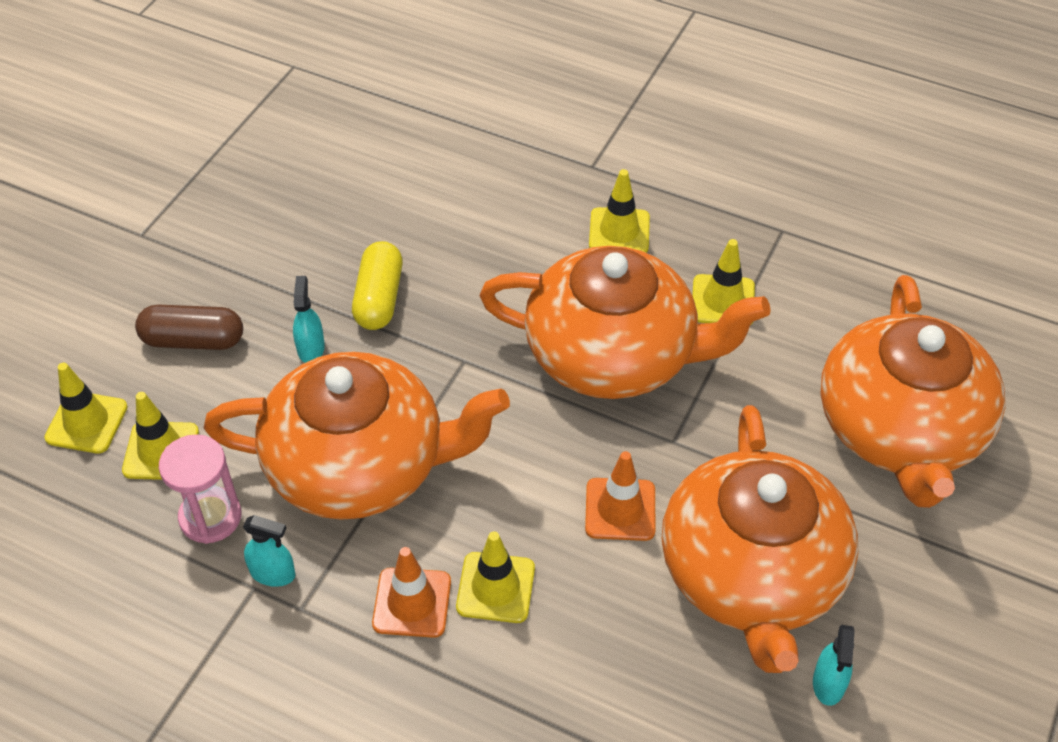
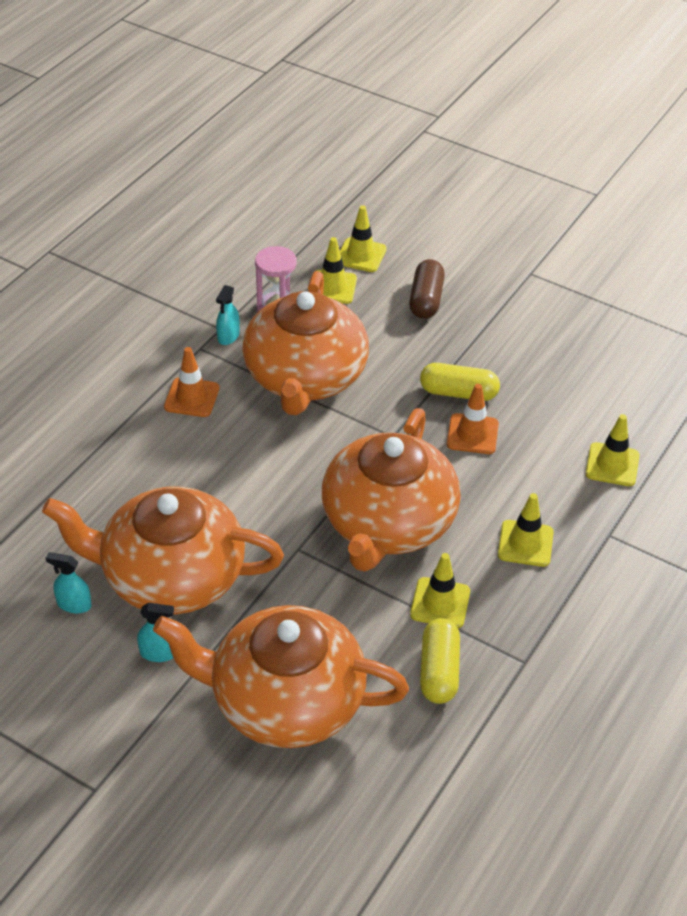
camera: 95 degrees right, 5 degrees down
(311, 348) = (413, 356): turquoise spray bottle -> turquoise spray bottle (158, 653)
(495, 587) = (193, 438): yellow traffic cone -> yellow traffic cone (612, 465)
(620, 509) = (242, 509): orange traffic cone -> orange traffic cone (472, 434)
(815, 297) = (439, 671): none -> yellow capsule

